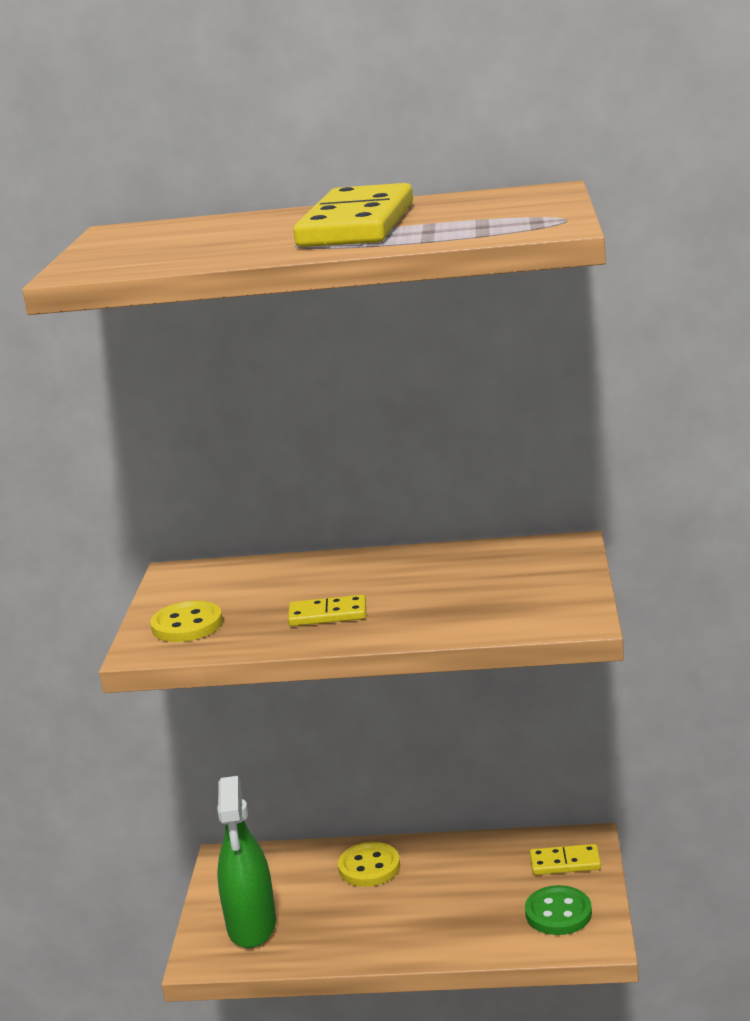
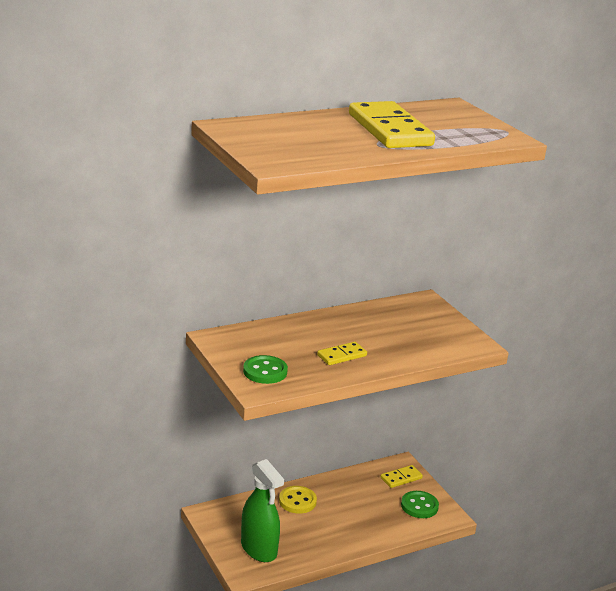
camera: 35 degrees left, 5 degrees up
(187, 625) = (265, 371): yellow button -> green button

